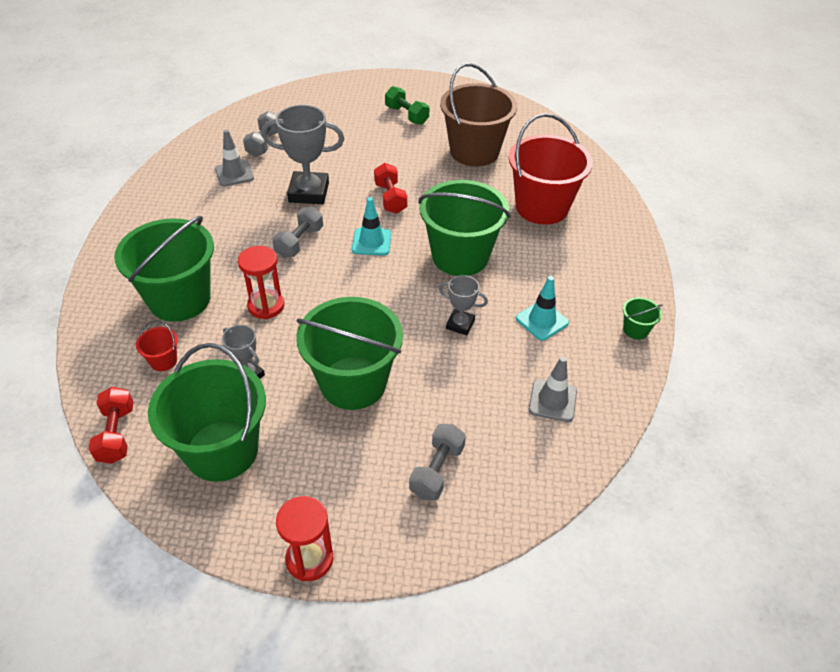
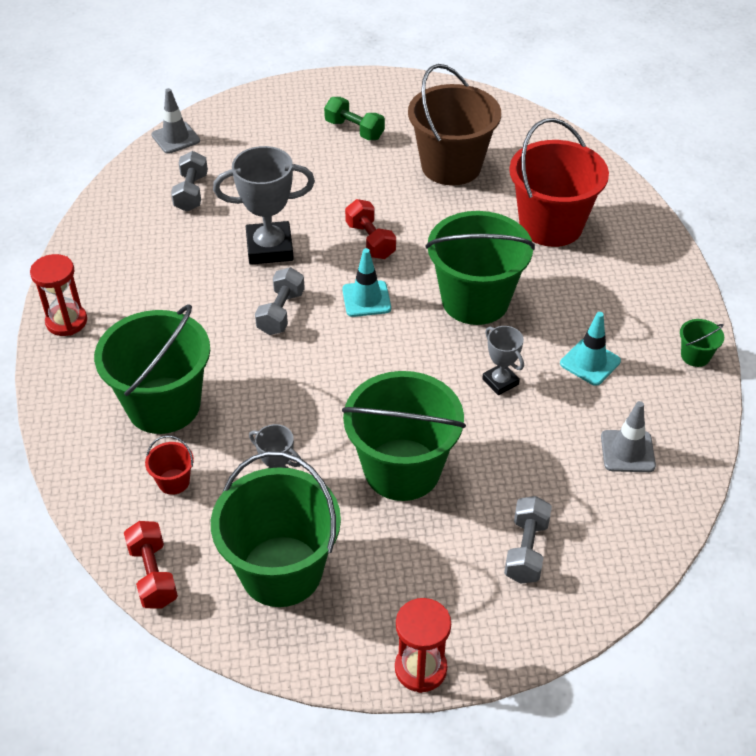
camera: 10 degrees left, 0 degrees up
(234, 174) = (169, 237): grey traffic cone -> grey traffic cone (175, 138)
(266, 306) = (269, 396): red hourglass -> red hourglass (66, 321)
(460, 324) = (500, 382): grey trophy -> grey trophy turned 45 degrees clockwise

